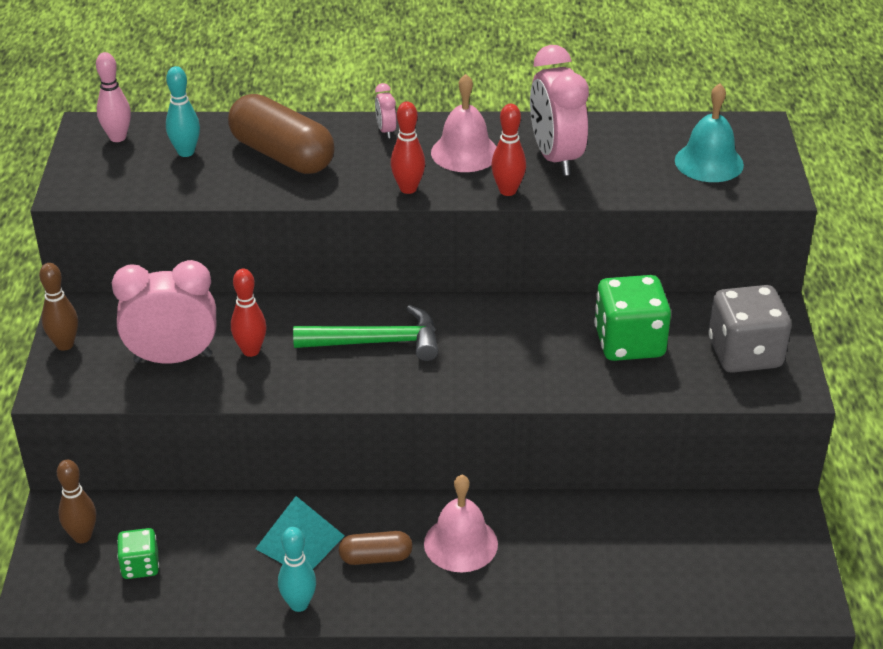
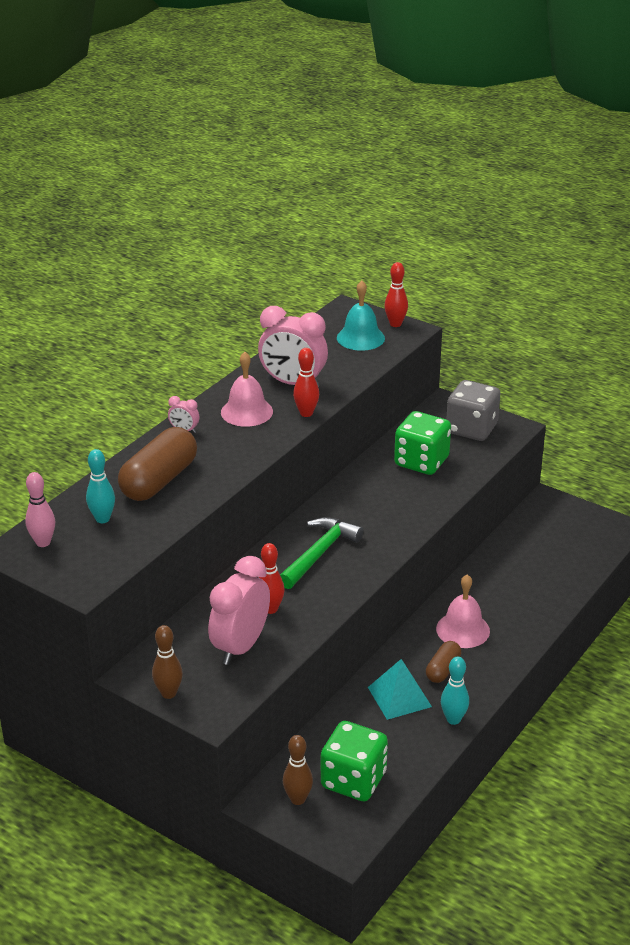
camera: 55 degrees left, 5 degrees down
(140, 566) = (353, 780): green dice -> green dice, size x1.83
(282, 155) = (159, 480): brown capsule -> brown capsule turned 45 degrees counterclockwise
(408, 189) = (259, 447): red bowling pin -> red bowling pin (395, 324)

